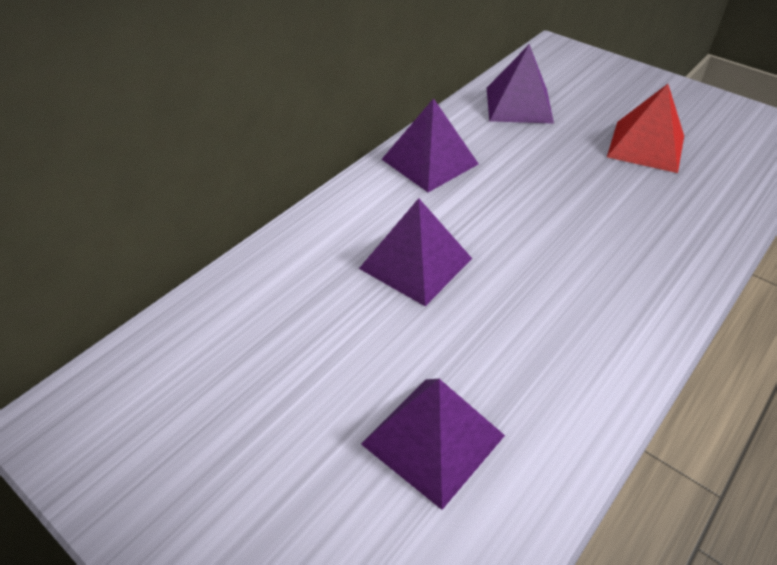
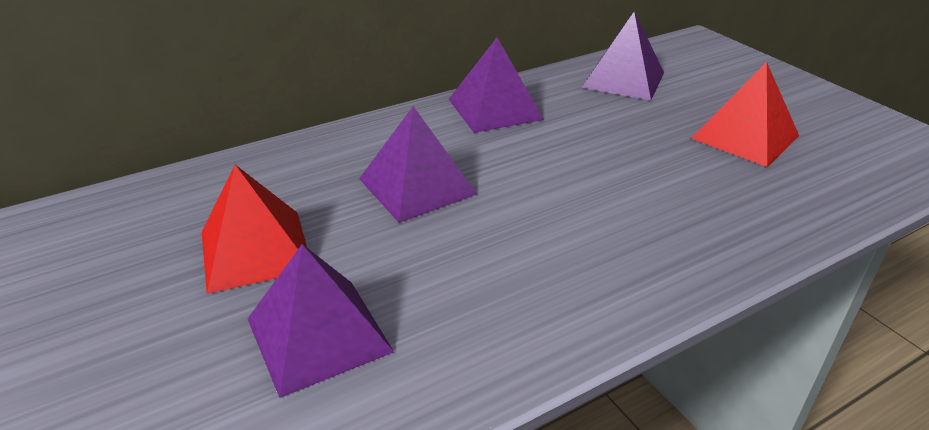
camera: 20 degrees right, 10 degrees down
(317, 371) = (255, 250): none -> red pyramid

